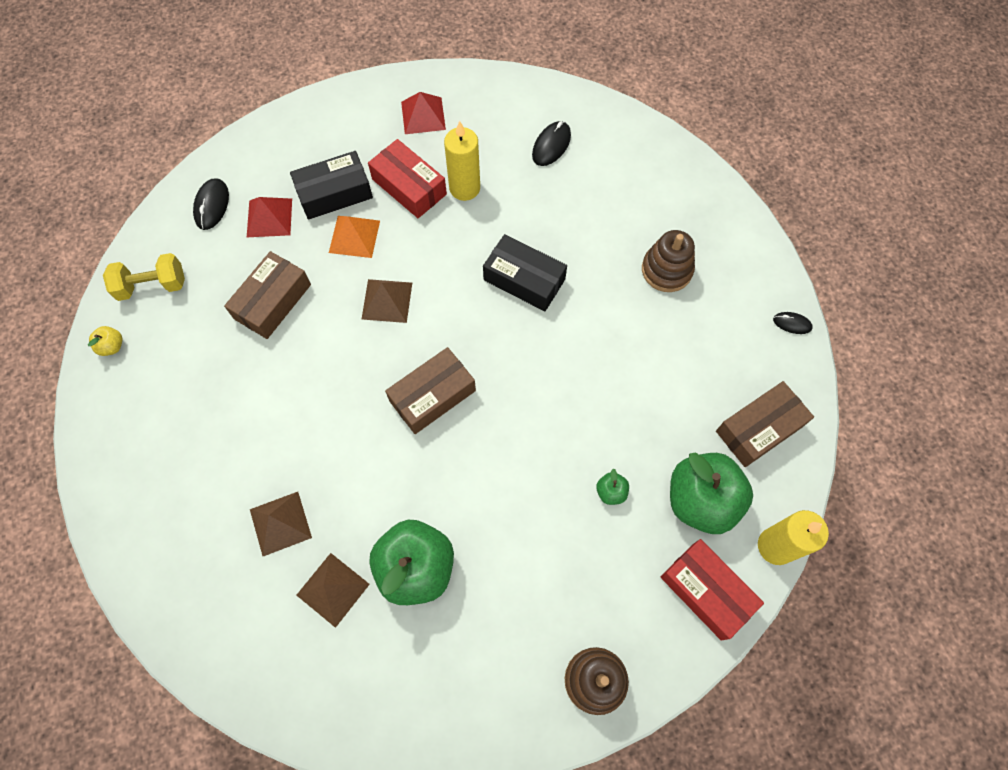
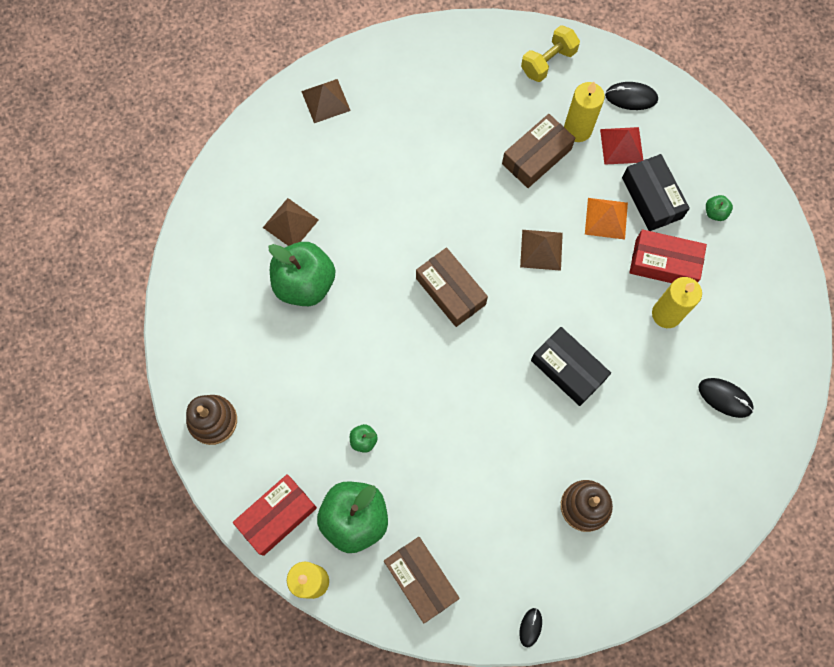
camera: 90 degrees right, 5 degrees up
(112, 346) = (491, 41): yellow apple -> none
(152, 286) = (548, 62): yellow dumbbell -> yellow dumbbell turned 60 degrees clockwise
(244, 259) = (577, 130): none -> yellow candle
(272, 301) = (536, 156): brown box -> brown box turned 75 degrees counterclockwise
(280, 523) = (342, 181): brown pyramid -> brown pyramid (325, 100)
(356, 139) = (715, 212): none -> green apple
(409, 187) = (664, 263): red box -> red box turned 60 degrees clockwise
(423, 115) = (750, 273): red pyramid -> none
(524, 279) = (568, 369): black box -> black box turned 75 degrees counterclockwise

